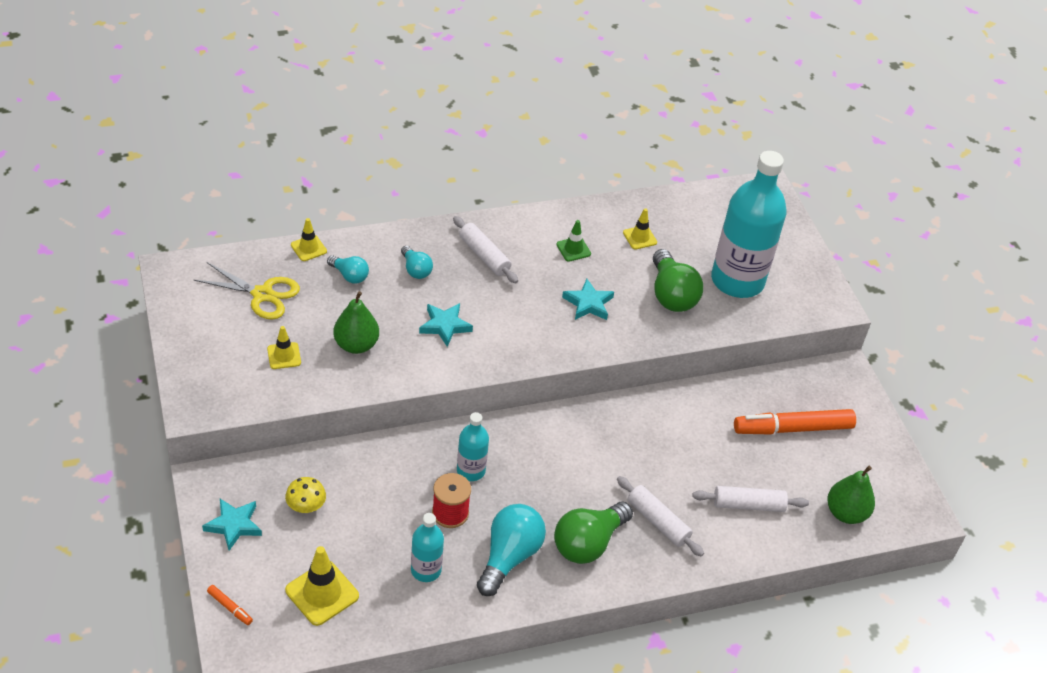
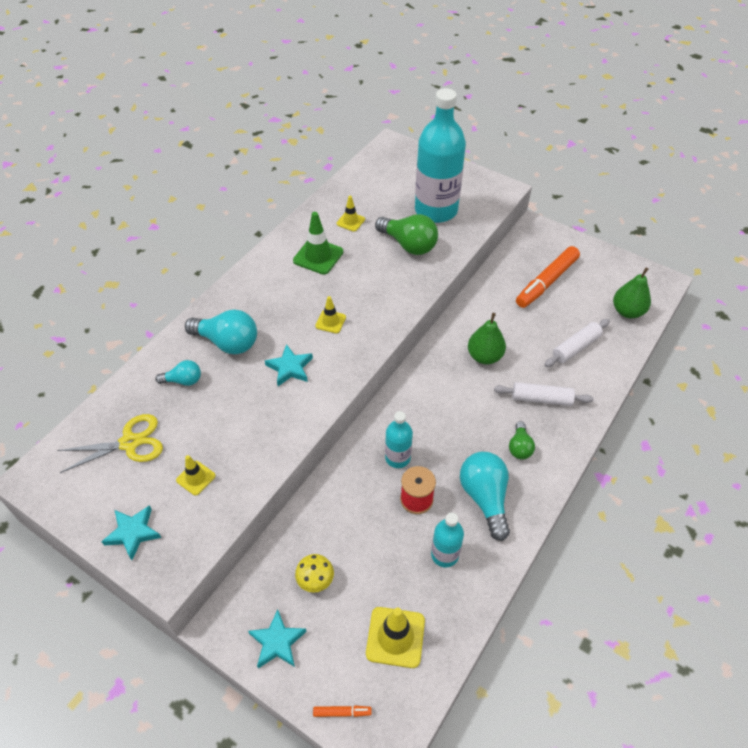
camera: 35 degrees left, 5 degrees up
(308, 248) = (130, 382): yellow traffic cone -> yellow traffic cone (330, 321)
(356, 345) = (242, 428): green pear -> green pear (484, 356)
(416, 270) = (227, 342): turquoise light bulb -> turquoise light bulb, size x1.79
(484, 256) = (264, 300): white rolling pin -> none
(573, 249) = (318, 256): green traffic cone -> green traffic cone, size x1.68
(588, 303) = (366, 285): turquoise star -> turquoise star (133, 533)
(588, 543) = (519, 447): green light bulb -> green light bulb, size x0.56

